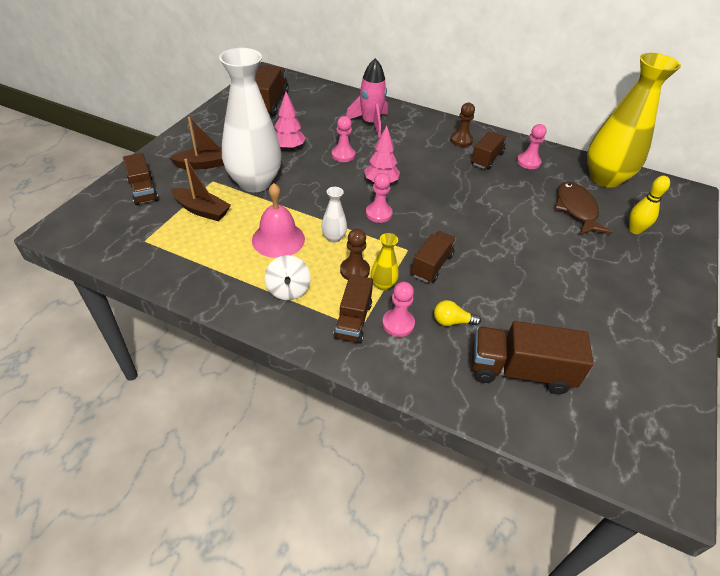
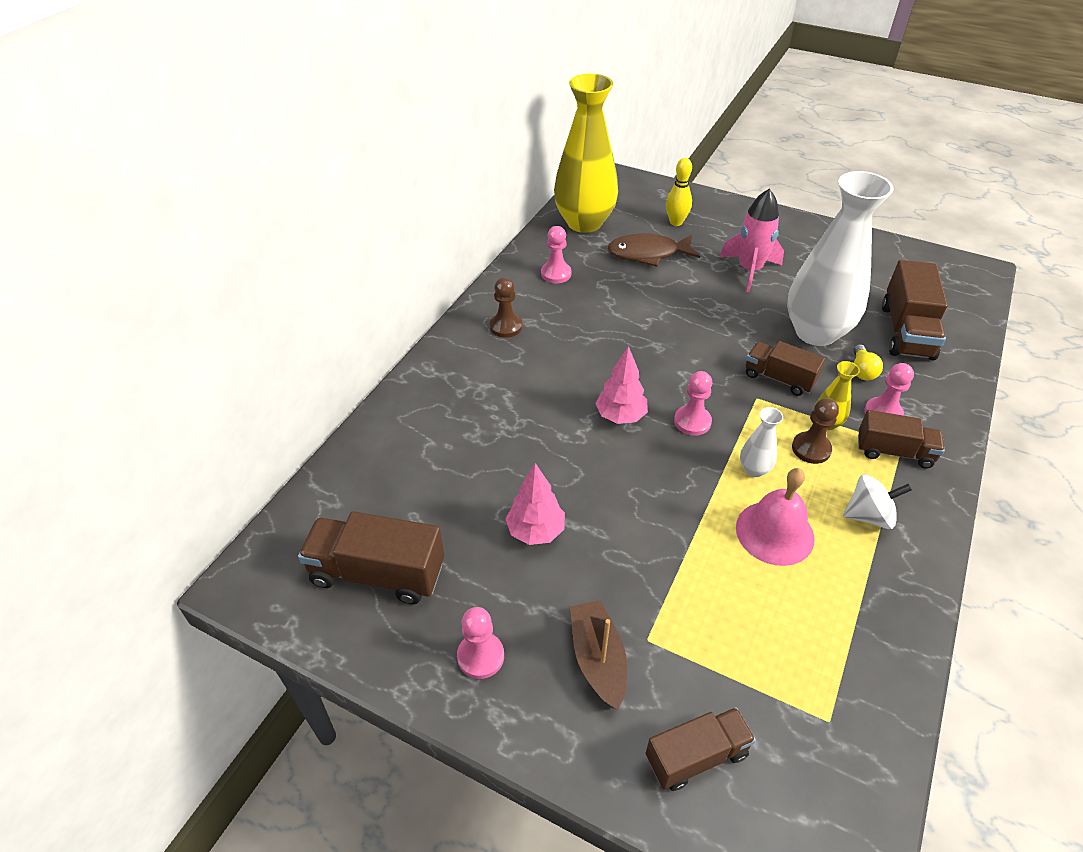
camera: 85 degrees left, 0 degrees up
(202, 210) = (732, 643): brown boat -> none
(255, 182) = (643, 573): white vase -> white vase (815, 332)
(343, 155) = (553, 458): pink pawn -> pink pawn (480, 656)
(370, 123) = (457, 422): pink rocket -> pink rocket (749, 270)
(487, 159) = (551, 308): brown truck -> none

